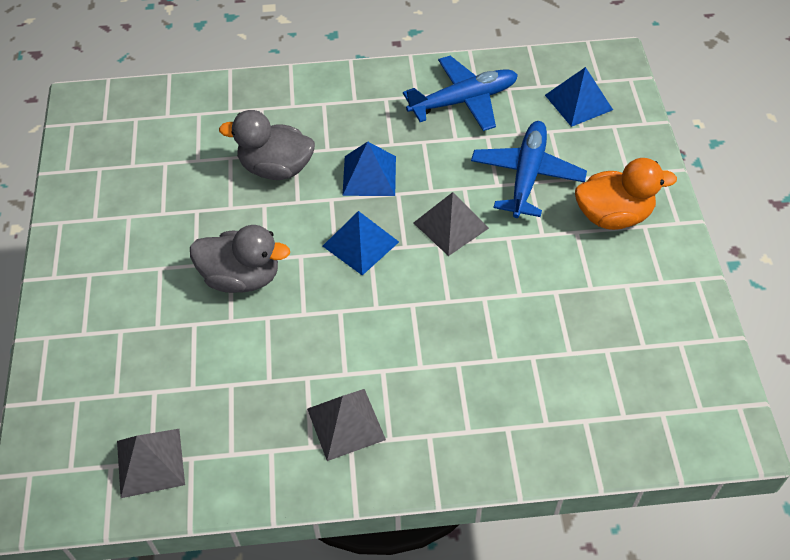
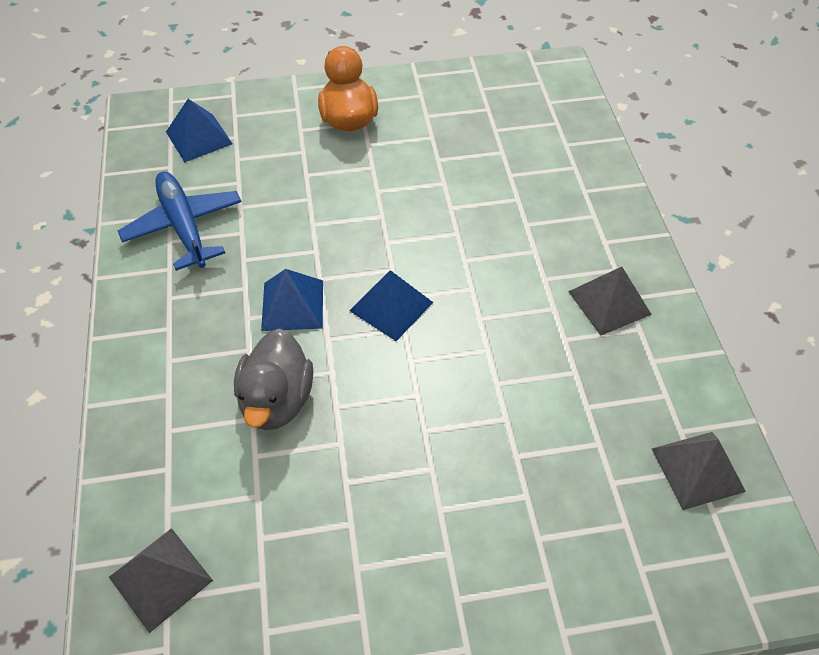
camera: 95 degrees left, 0 degrees up
(241, 277) = (446, 415): grey duck -> none
(450, 225) = (363, 233): grey pyramid -> grey pyramid (160, 578)
(526, 176) = (298, 176): blue plane -> none

